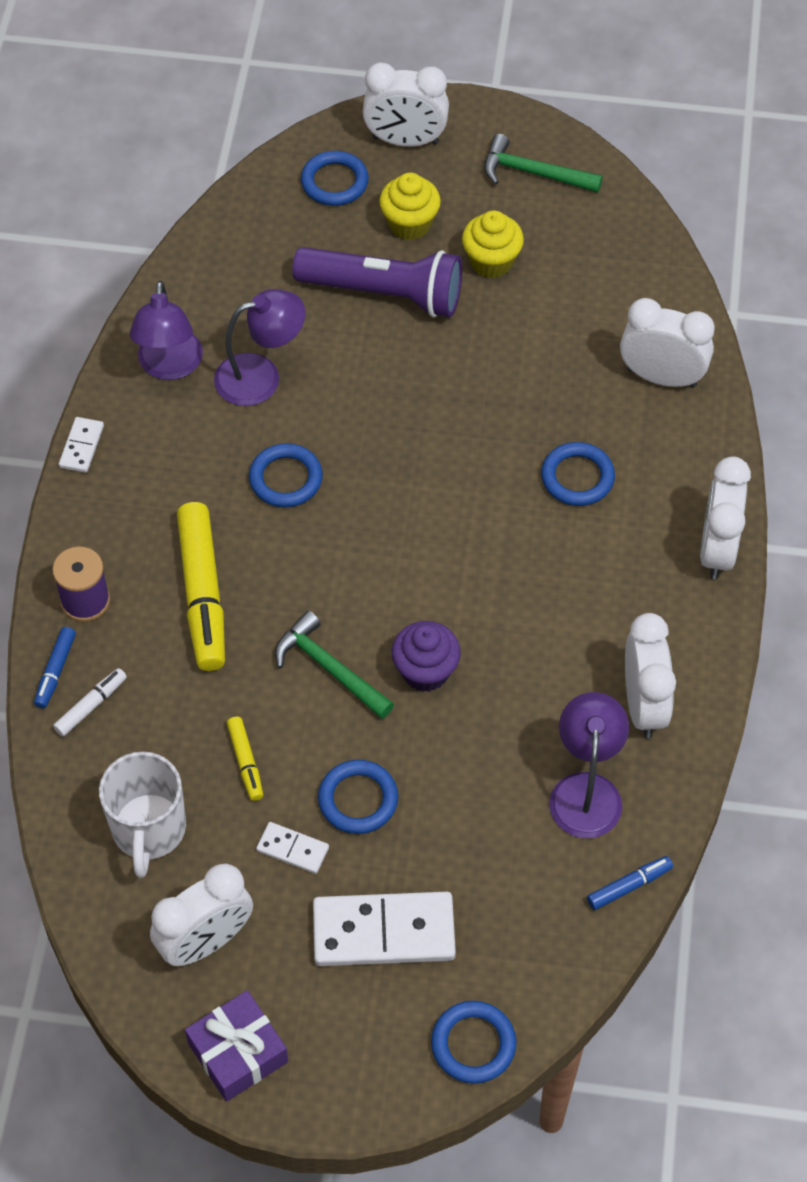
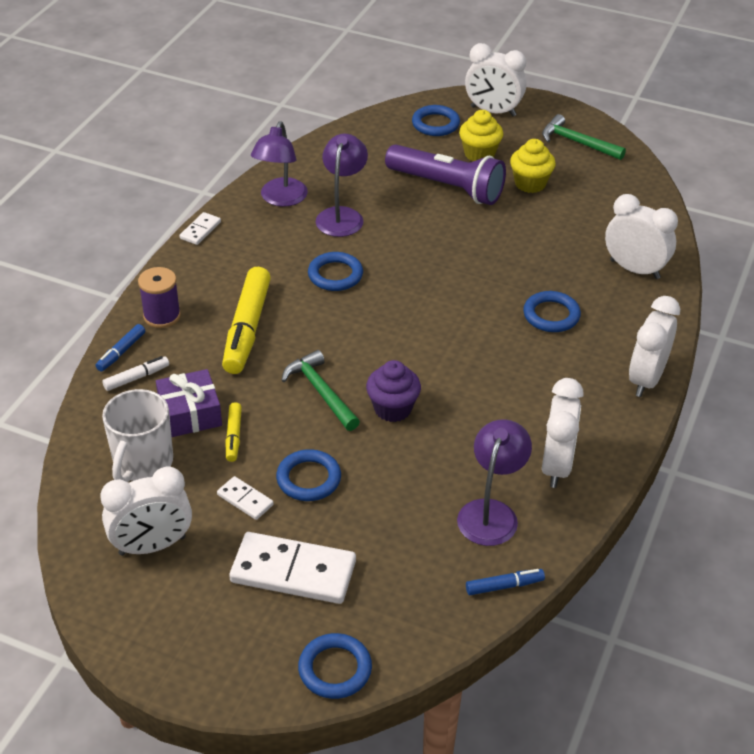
camera: 15 degrees right, 15 degrees down
(238, 1052) = (143, 628): purple gift -> purple gift (190, 413)
(261, 376) = (342, 215): purple lamp -> purple lamp turned 75 degrees counterclockwise

